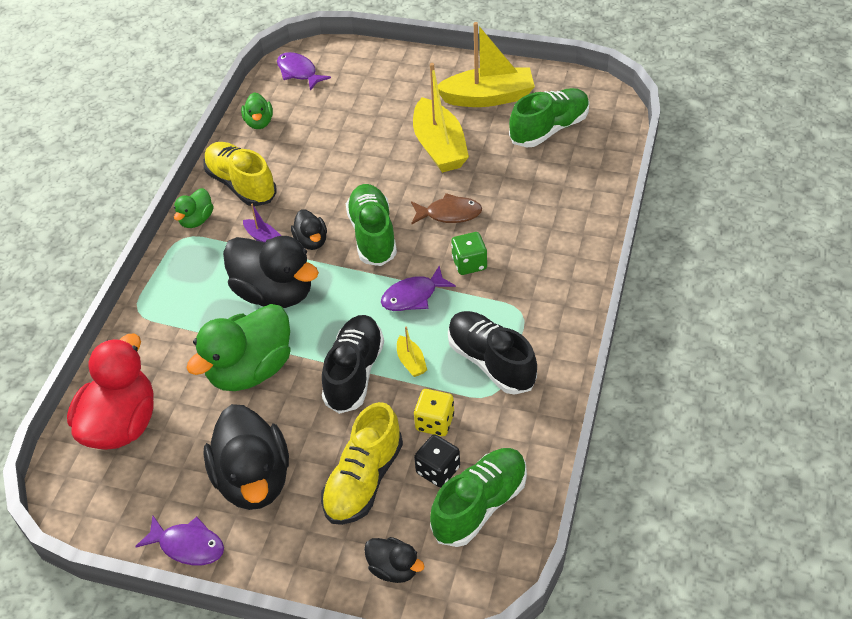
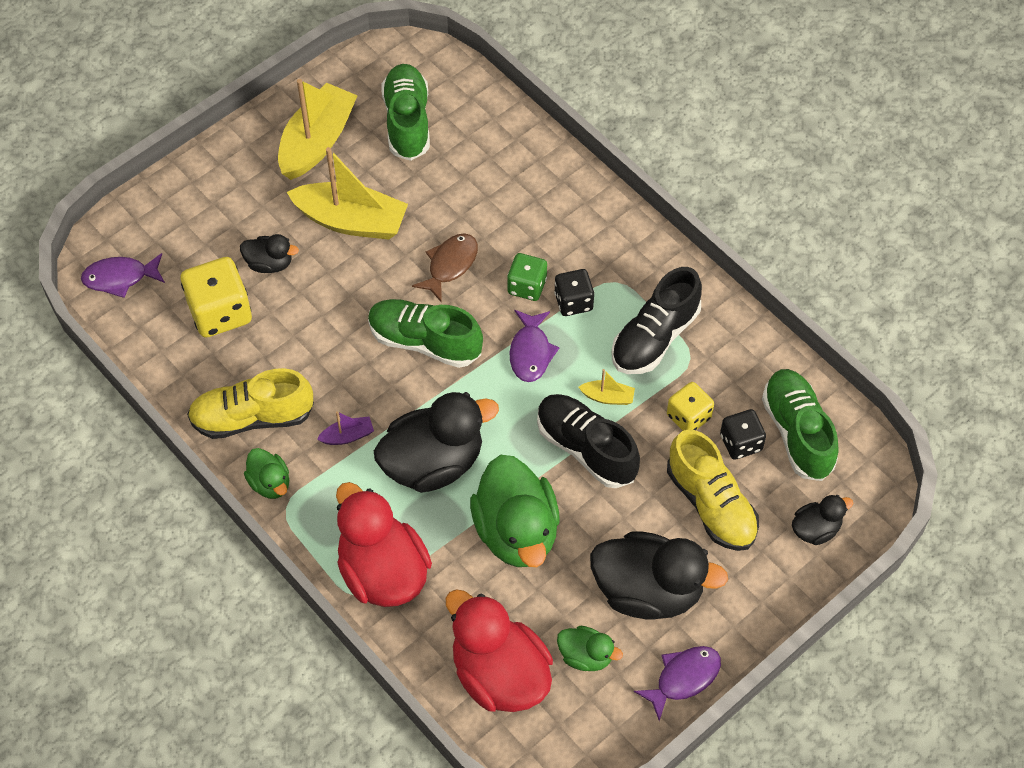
camera: 60 degrees left, 10 degrees up
(165, 313) = (382, 572): none -> red duck
(259, 122) = (169, 354): green duck -> green duck (586, 656)
(311, 127) = (220, 312): none -> yellow dice
(311, 241) = (389, 397): black duck -> black duck (269, 263)
(479, 297) = (573, 302): none -> black dice
(491, 362) = (655, 337): black shoe -> black shoe turned 45 degrees counterclockwise

